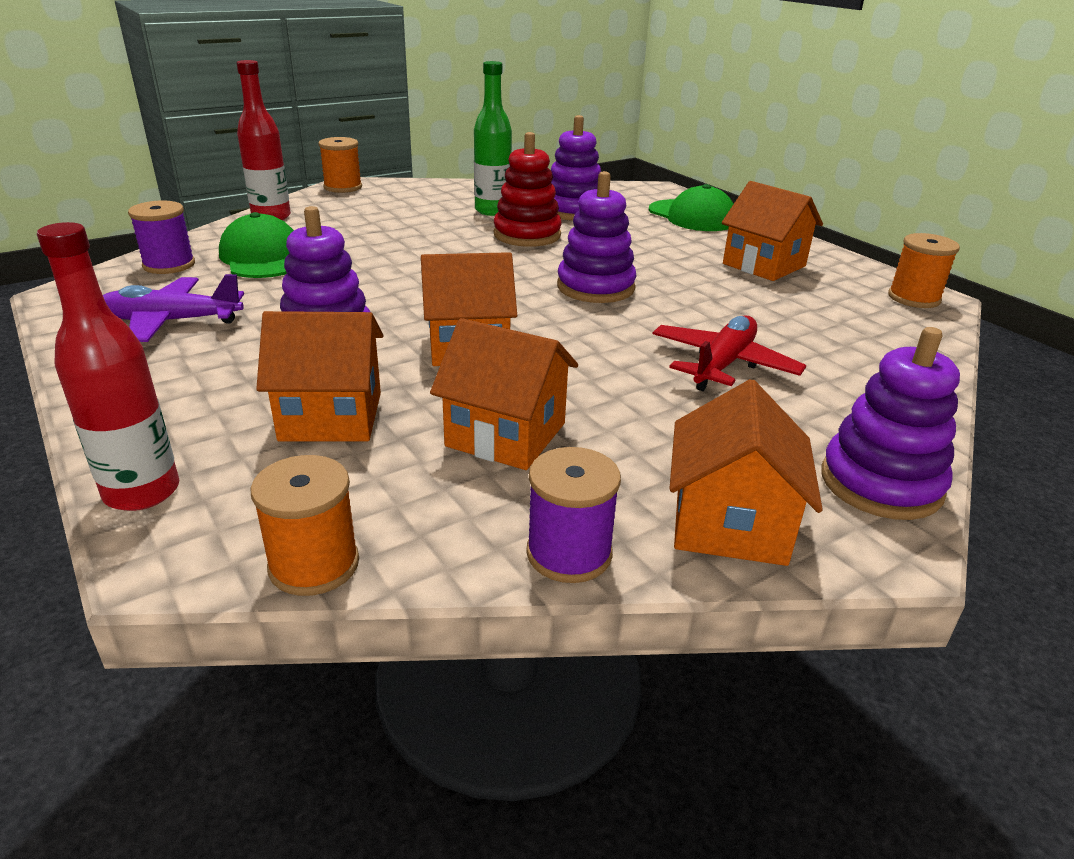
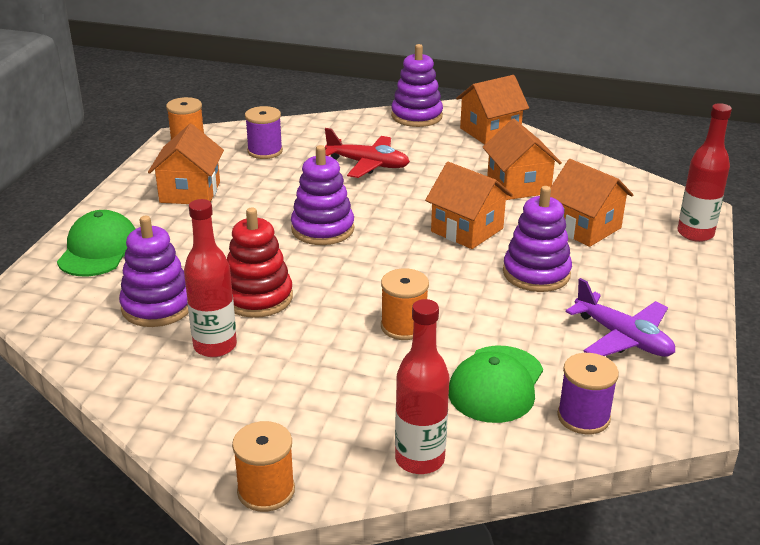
camera: 130 degrees left, 0 degrees up
(314, 565) = (644, 182): orange spool -> orange spool (404, 326)
(492, 211) = (215, 346): green bottle -> red bottle
(569, 553) = (555, 149): purple spool -> purple spool (265, 151)
(723, 365) = (368, 164): red plane -> red plane turned 150 degrees counterclockwise

